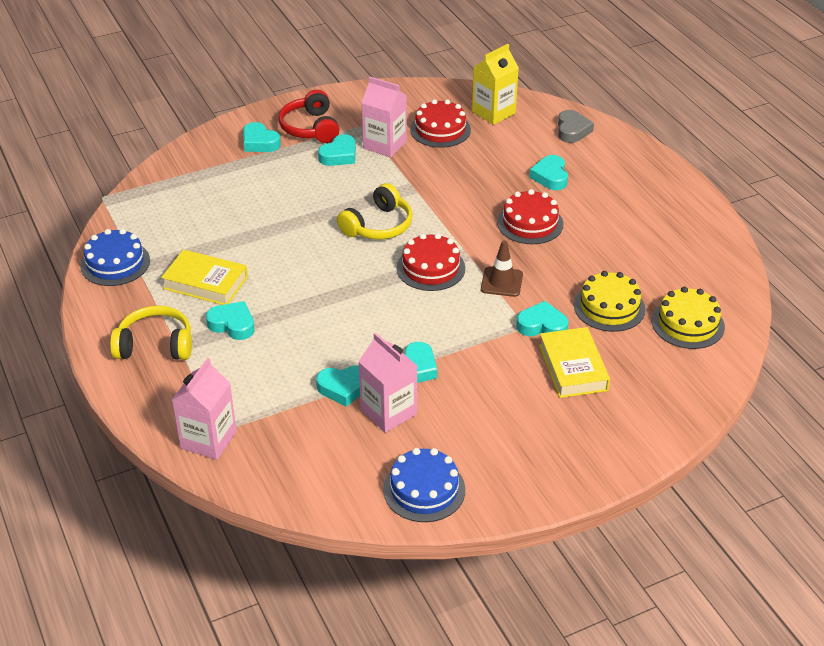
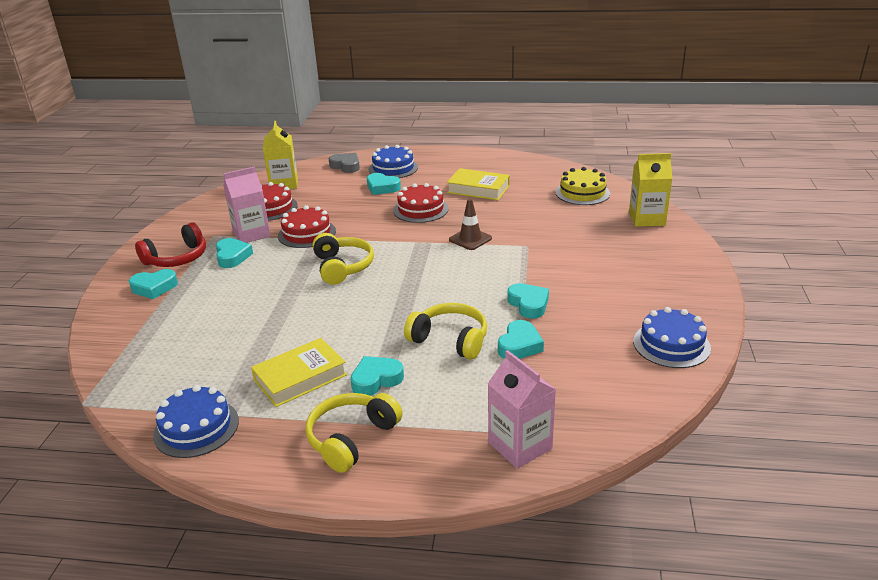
camera: 55 degrees left, 10 degrees down
(310, 128) = (177, 258): red headphones -> red headphones turned 60 degrees counterclockwise
(319, 342) = (450, 340): none -> yellow headphones
(388, 412) = (568, 332): pink carton -> none
(430, 268) = (420, 261): red cake -> red cake (307, 233)
(542, 325) = (533, 239): turquoise heart -> none
(573, 367) = (588, 242): yellow book -> yellow book (478, 189)
(601, 163) = (393, 168): none -> blue cake
(609, 307) = (539, 211): yellow cake -> none
(672, 396) = (646, 219): none -> yellow carton

